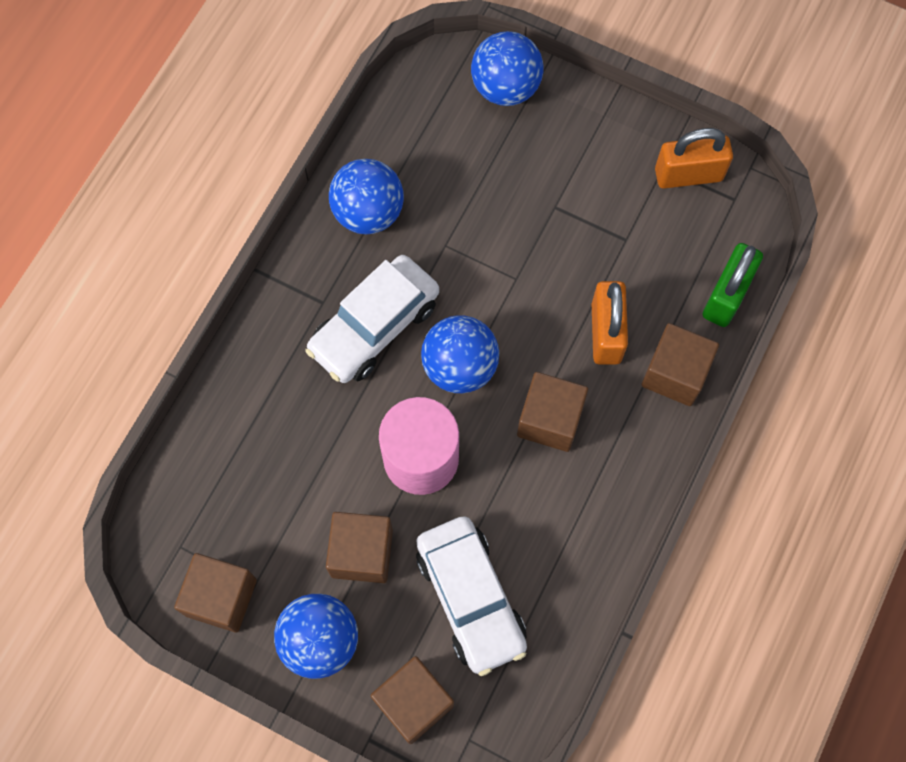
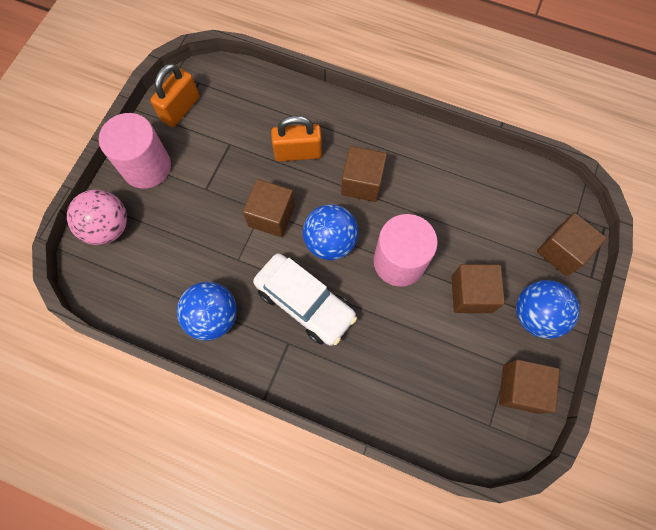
camera: 95 degrees left, 0 degrees up
(470, 598) = (488, 222): white car -> none
(505, 87) = (108, 227): blue ball -> pink ball
(594, 131) = (146, 167): none -> pink cylinder
(675, 373) = (322, 112): brown cube -> brown cube (271, 216)
(688, 175) = (180, 109): orange padlock -> orange padlock turned 45 degrees clockwise
(726, 295) = (267, 85): green padlock -> none

